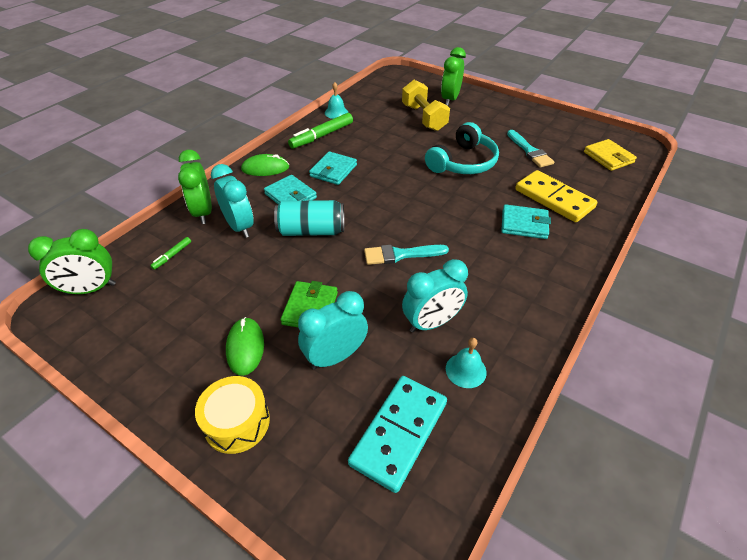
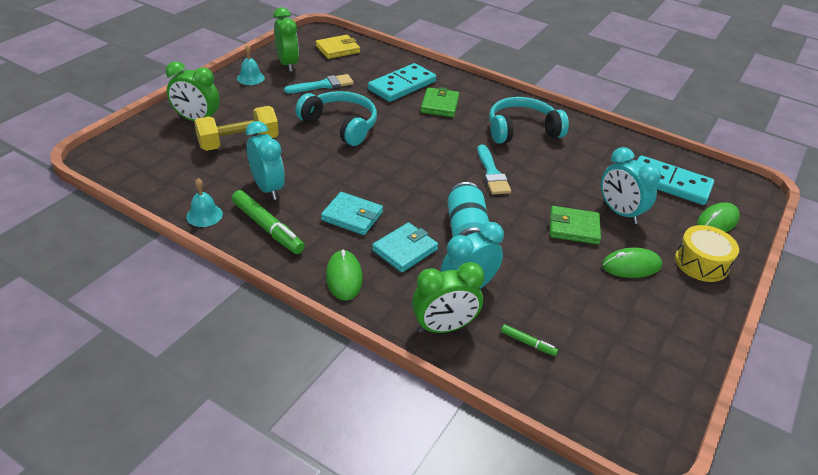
camera: 95 degrees left, 5 degrees down
(91, 289) = (601, 410): green clock -> green clock (287, 64)
(313, 473) = (717, 221): none -> green mouse
(431, 323) = (568, 162): turquoise clock -> turquoise clock (267, 188)
(466, 370) = (606, 151): turquoise bell -> turquoise bell (250, 78)
(492, 288) = (522, 130): none -> turquoise headphones
(524, 224) = (439, 105): turquoise wallet -> green wallet
(554, 199) = (402, 85): yellow domino -> turquoise domino

